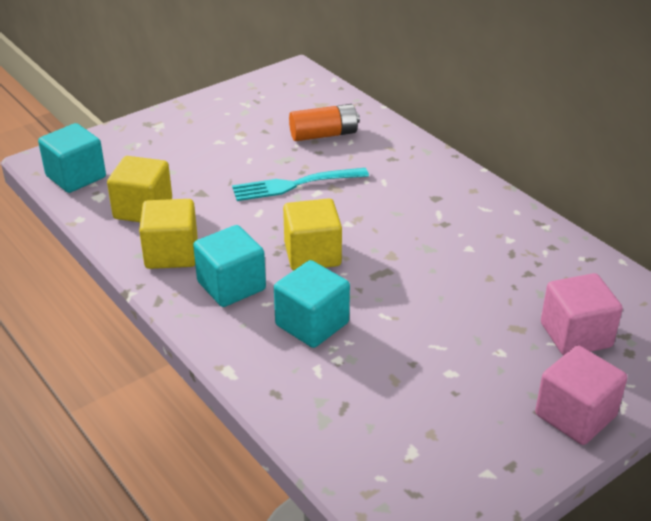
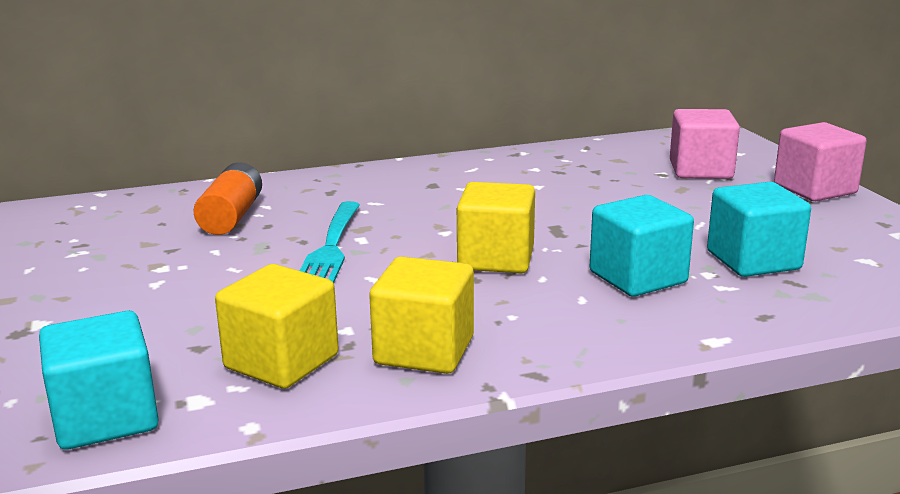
camera: 70 degrees left, 15 degrees down
(231, 286) = (532, 316): turquoise cube -> turquoise cube (753, 260)

